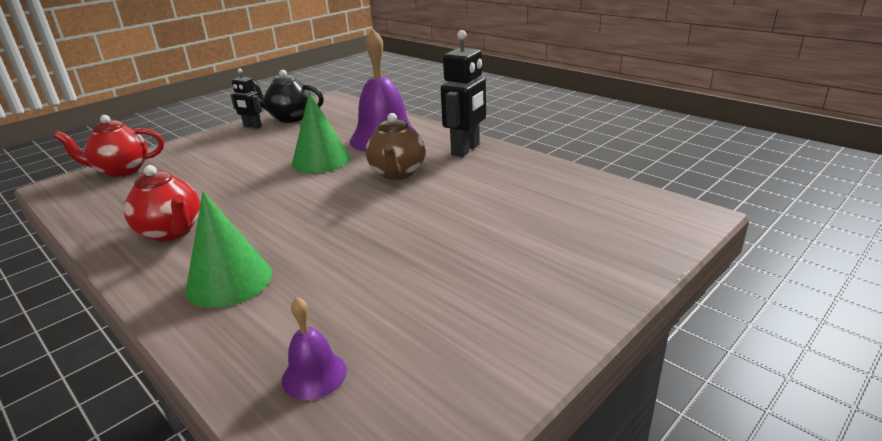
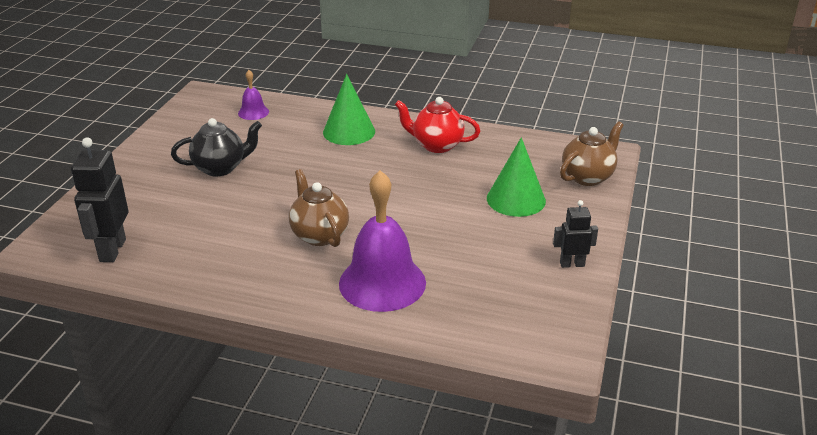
camera: 150 degrees right, 5 degrees up
(122, 170) = (588, 177): red teapot -> brown teapot
(290, 118) = (552, 293): black teapot -> black teapot (220, 168)
(321, 160) = (414, 233): green cone -> green cone (516, 199)
(466, 150) = (271, 286): black robot -> black robot (112, 250)

